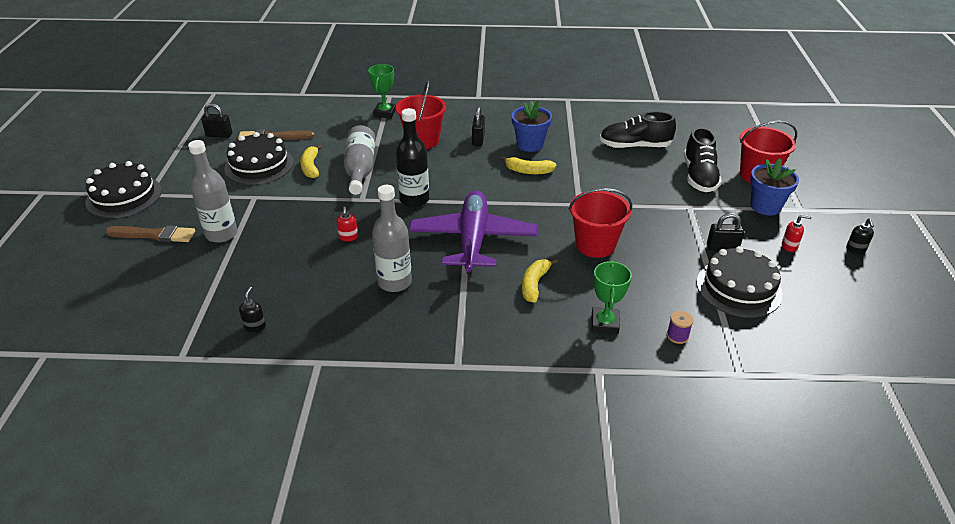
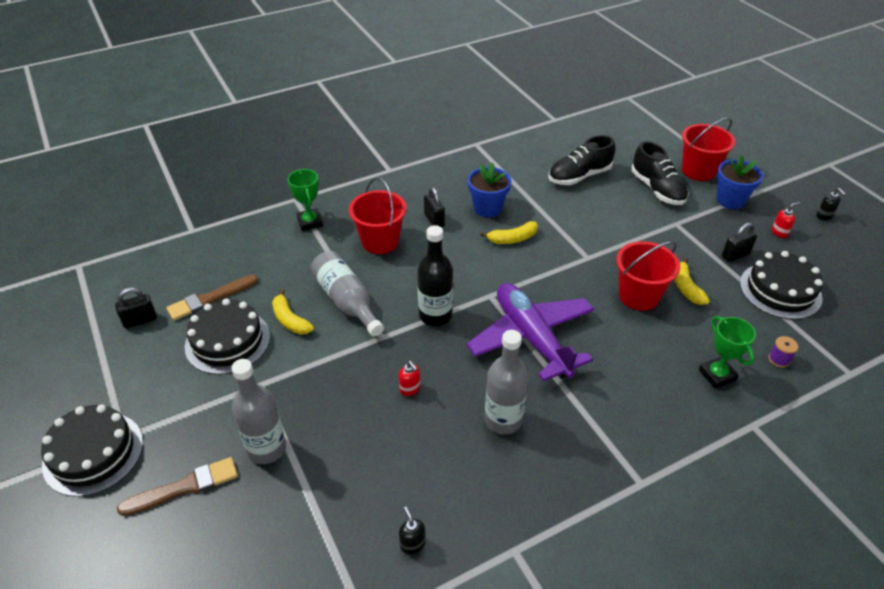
camera: 30 degrees left, 5 degrees up
(534, 284) = (627, 361): yellow banana -> yellow banana (686, 287)

